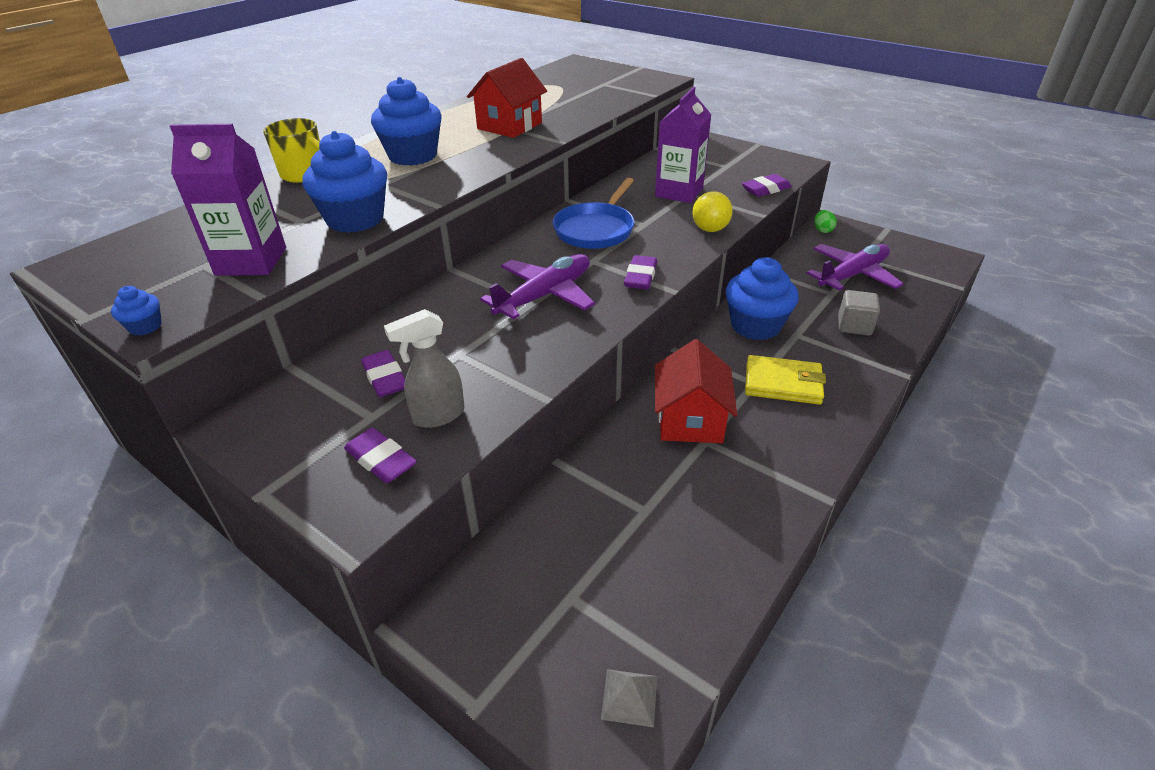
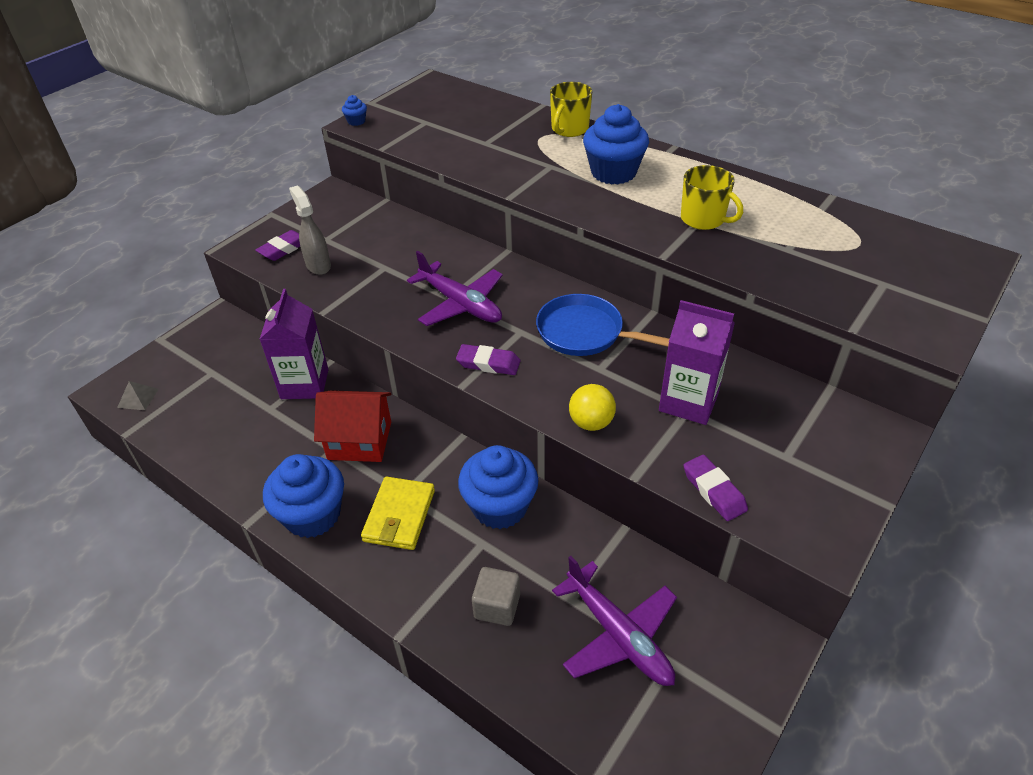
camera: 90 degrees right, 5 degrees up
(251, 261) = (427, 137): purple carton -> purple carton (305, 384)
(355, 219) = (486, 164): blue cupcake -> blue cupcake (312, 515)
(385, 378) = (363, 239): purple eraser -> none
(509, 126) = (703, 219): red house -> yellow mug
(822, 230) = (749, 626): green egg -> none

